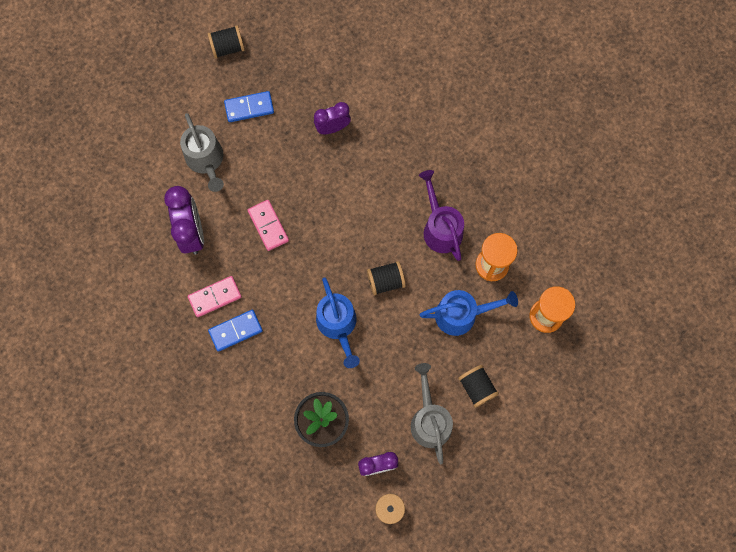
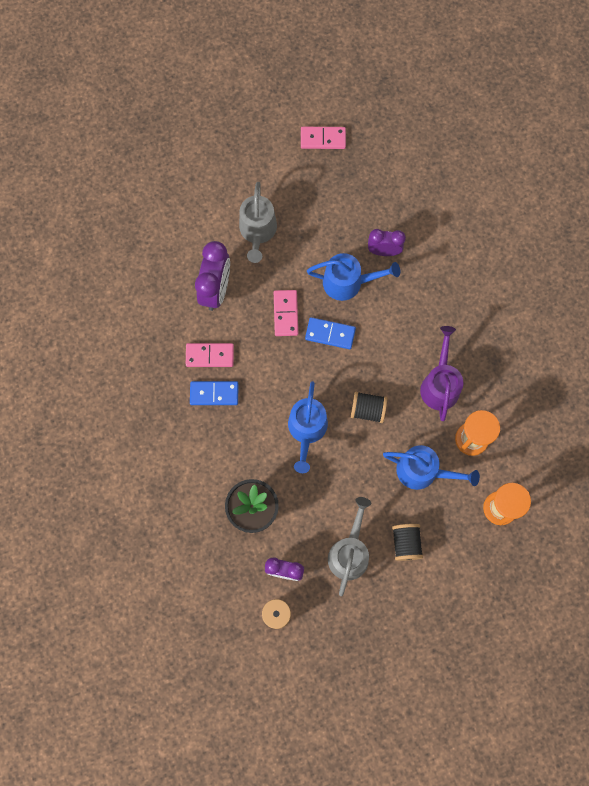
camera: 25 degrees right, 0 degrees up
(227, 47) = (323, 139): black spool -> pink domino
(249, 107) = (317, 201): blue domino -> blue domino (330, 334)
(313, 171) = (348, 282): none -> blue watering can

